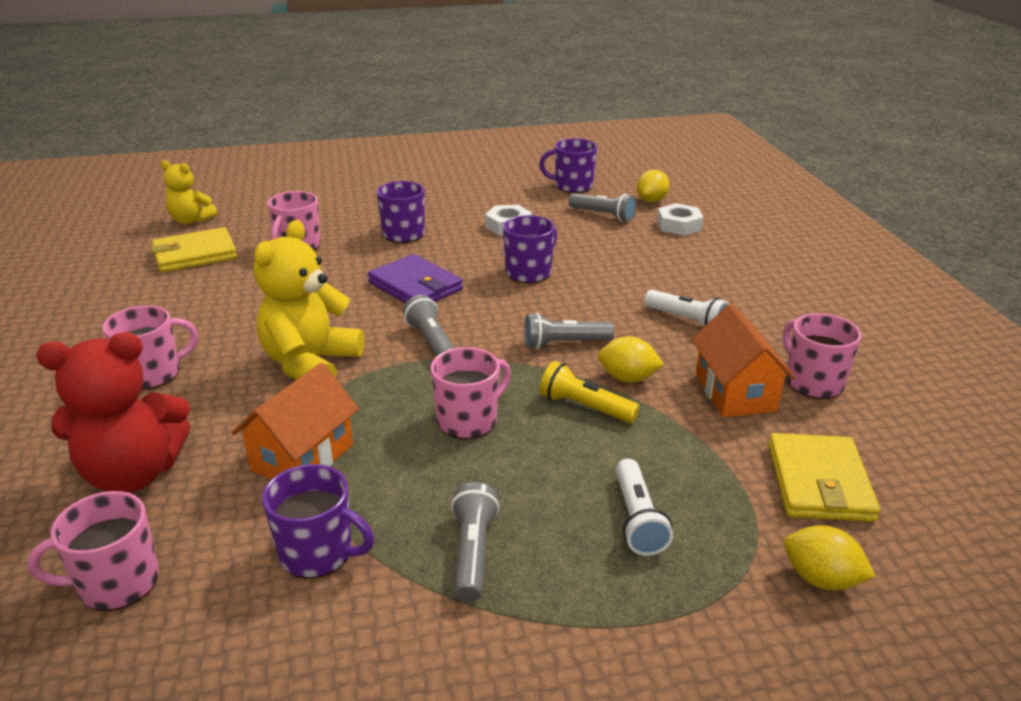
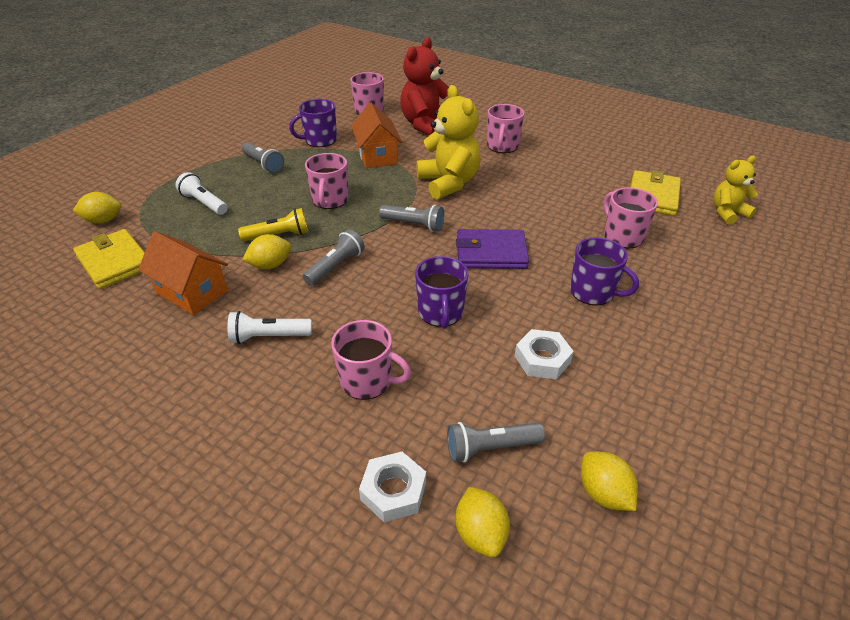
camera: 135 degrees right, 10 degrees up
(572, 186) = (603, 493): purple mug -> yellow lemon
(813, 382) = (137, 331): pink mug -> pink mug (367, 381)

